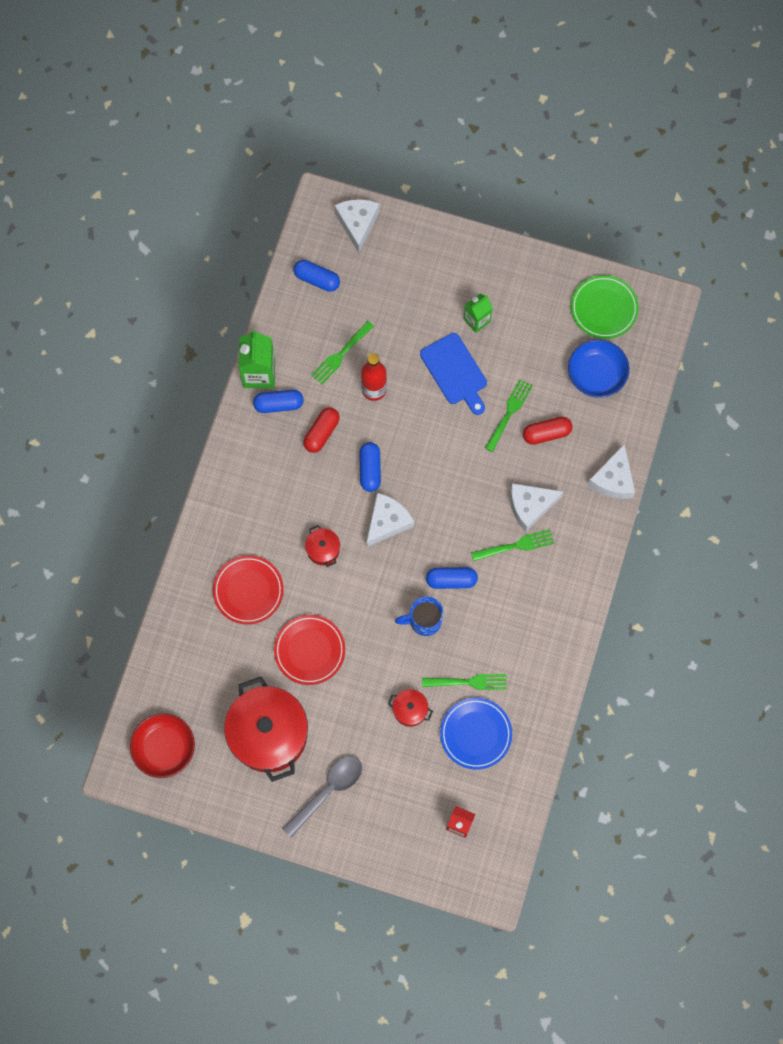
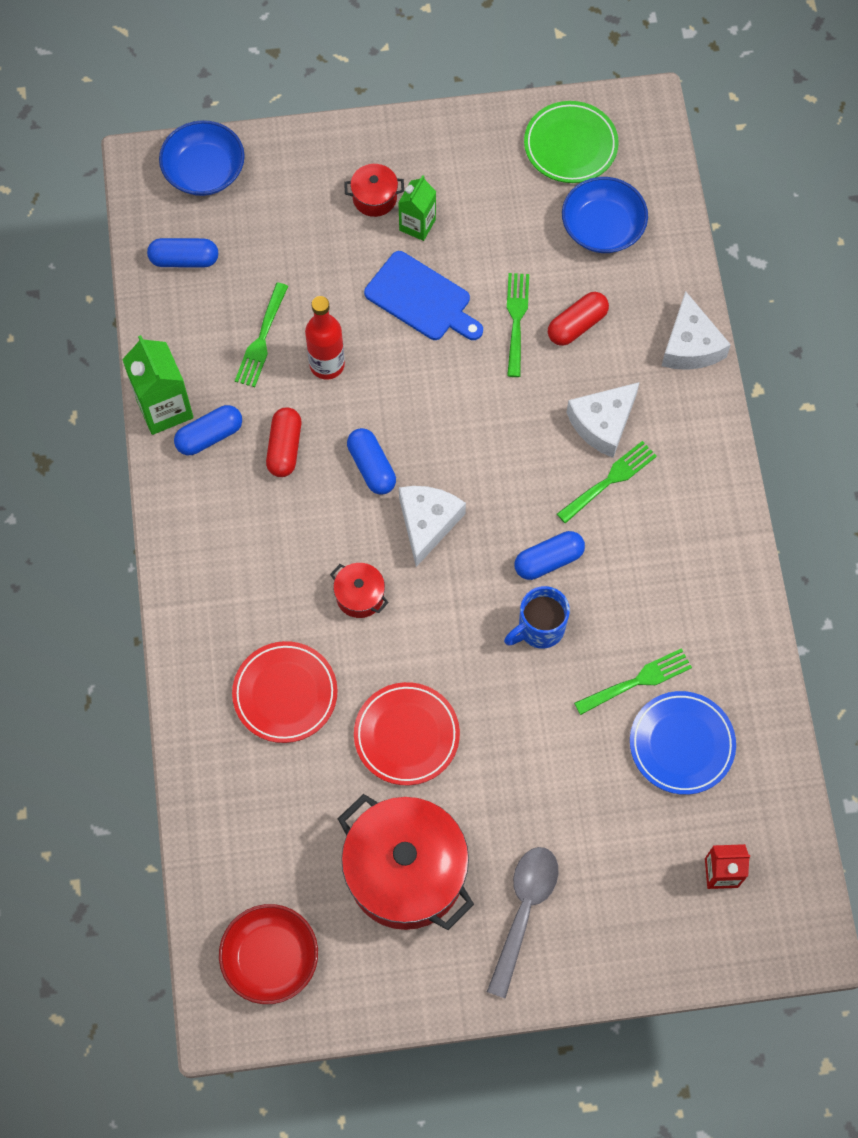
camera: 25 degrees left, 5 degrees down
(357, 224) = (204, 171): white cheese -> blue bowl
(410, 710) = (579, 752): red pot -> red pot (374, 198)

